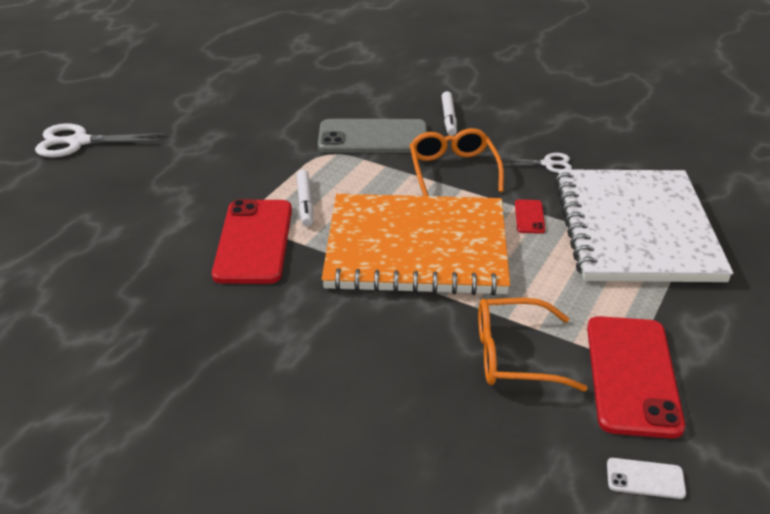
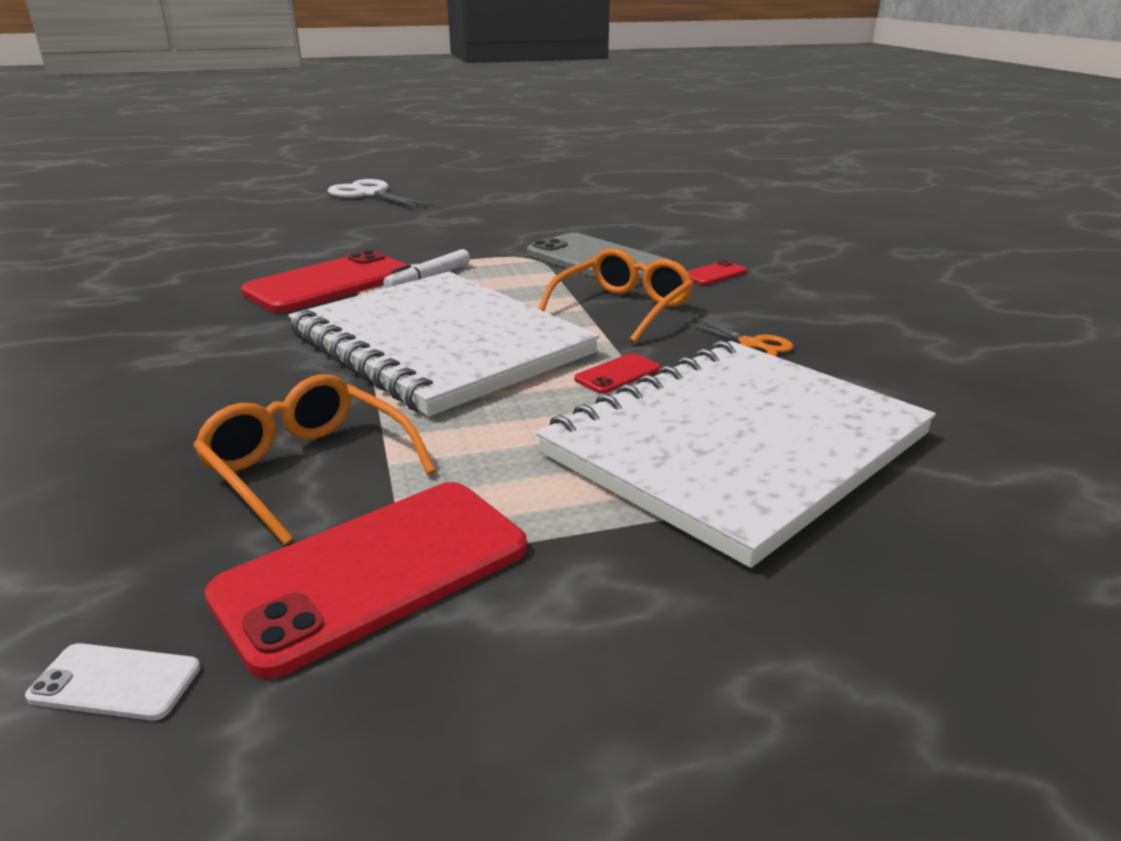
camera: 45 degrees right, 10 degrees down
(416, 248) = (439, 344): orange notebook -> white notebook
(449, 118) = (714, 274): white marker -> red phone
(547, 164) = (751, 344): white scissors -> orange scissors
(645, 478) = (115, 682): white phone -> white phone turned 45 degrees counterclockwise

